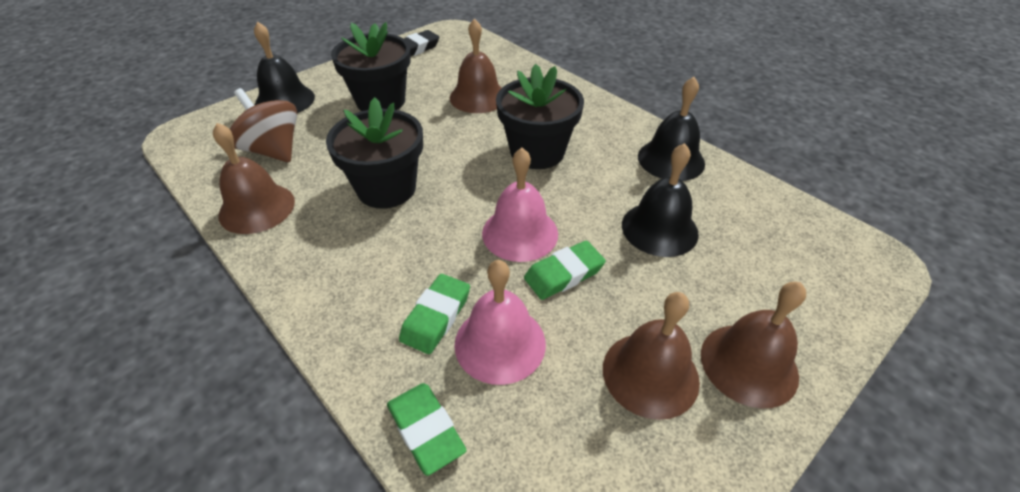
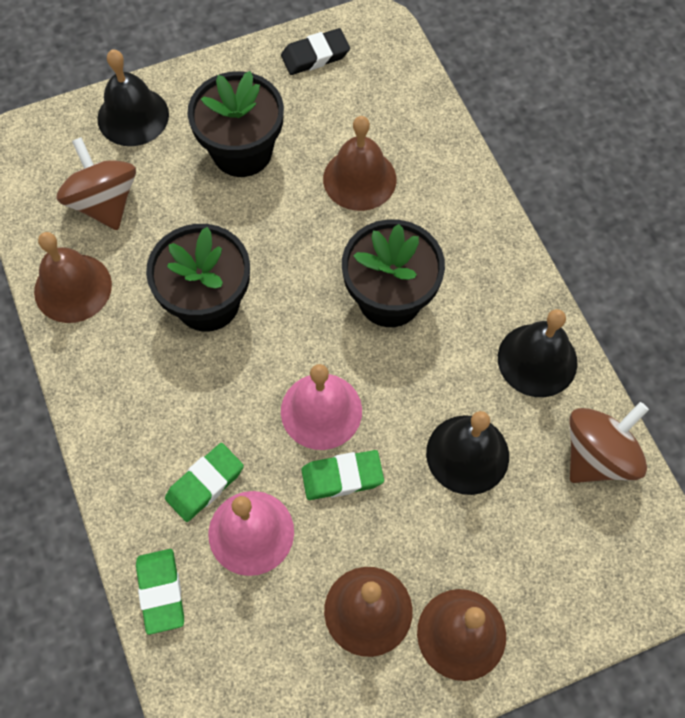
camera: 20 degrees right, 20 degrees up
(759, 202) = (598, 455): none -> brown spinning top

